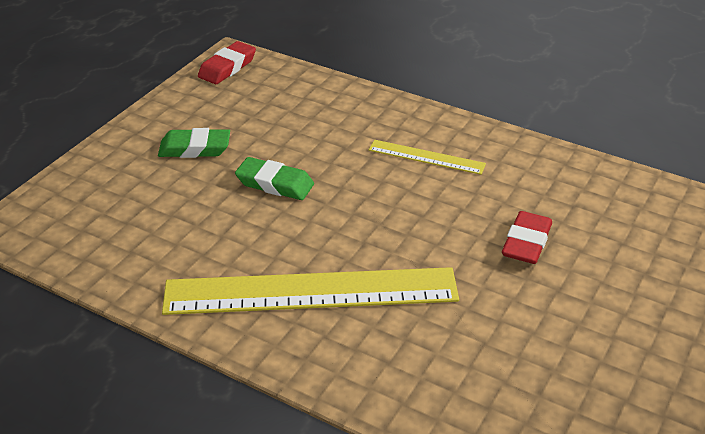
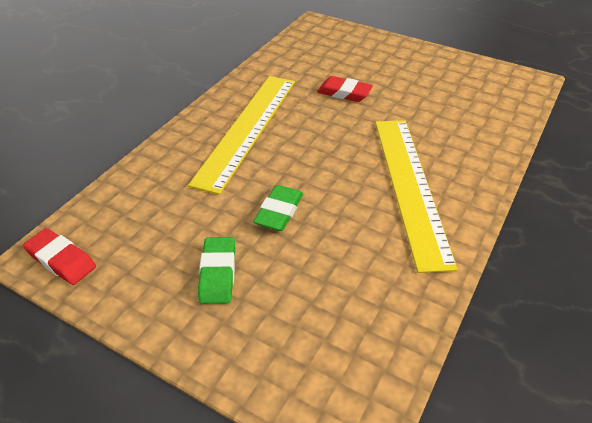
camera: 90 degrees left, 5 degrees up
(426, 157) = (247, 129): yellow ruler -> yellow ruler, size x2.11

